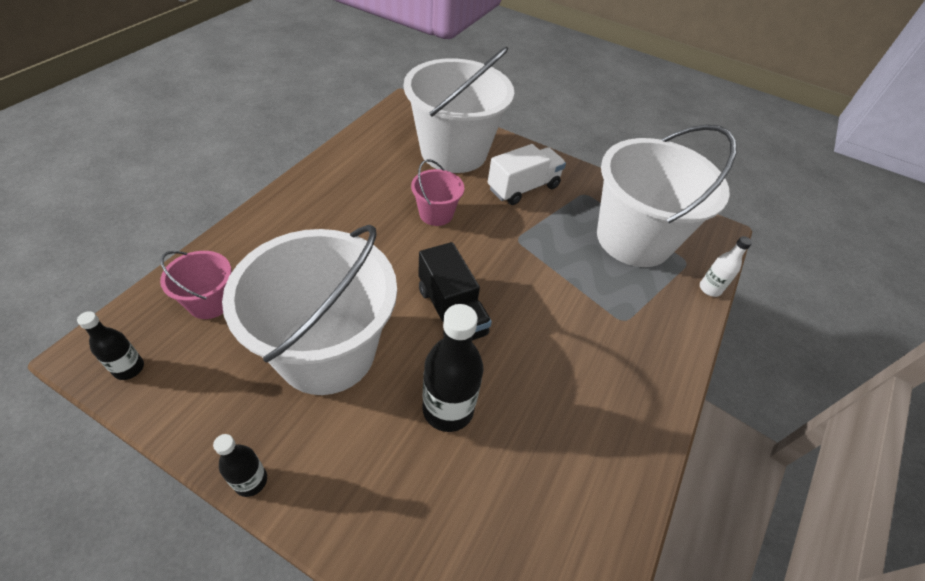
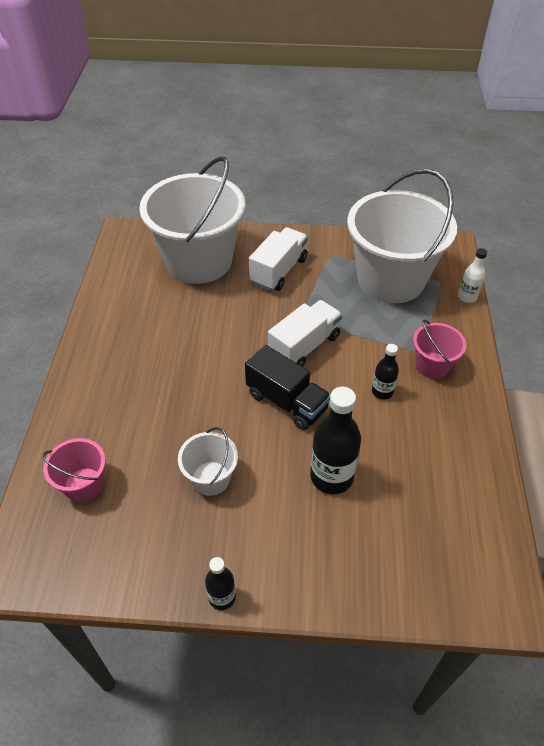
camera: 20 degrees left, 0 degrees up
(129, 368) = (58, 567): black bottle -> black bottle (382, 392)
(326, 351) = (211, 478): white bucket -> white bucket, size x0.45
(436, 214) = (221, 325): pink bucket -> pink bucket (432, 365)
(504, 266) = (304, 346): none -> white truck

